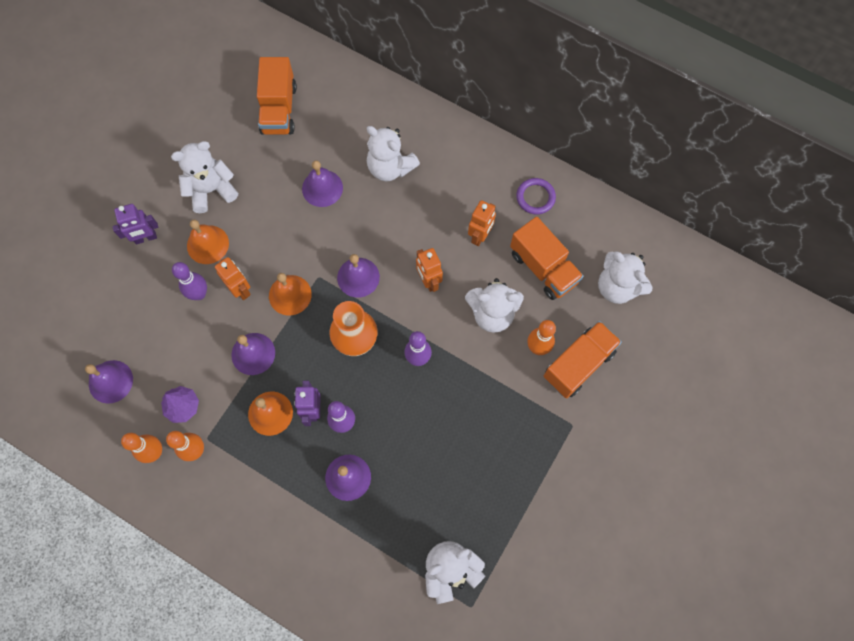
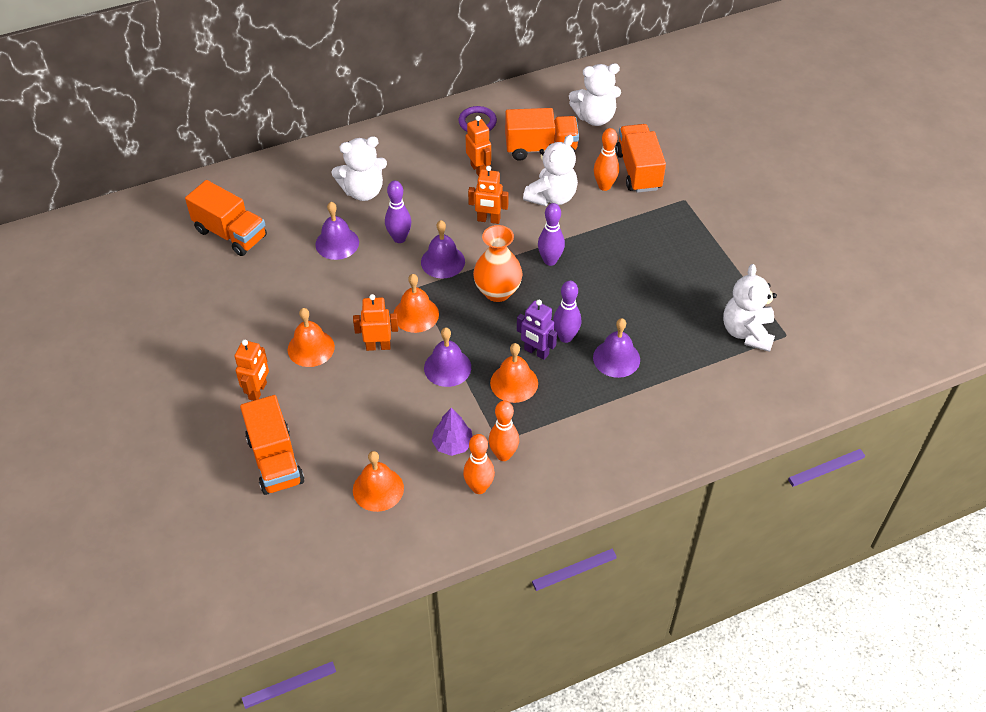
camera: 55 degrees left, 20 degrees down
(93, 294) = (275, 460): none -> orange truck
(110, 381) = (378, 489): purple bell -> orange bell
(145, 238) = (258, 391): purple robot -> orange robot
(199, 294) = (353, 378): purple bowling pin -> purple bowling pin (399, 238)
(211, 190) = (259, 319): white teddy bear -> none

